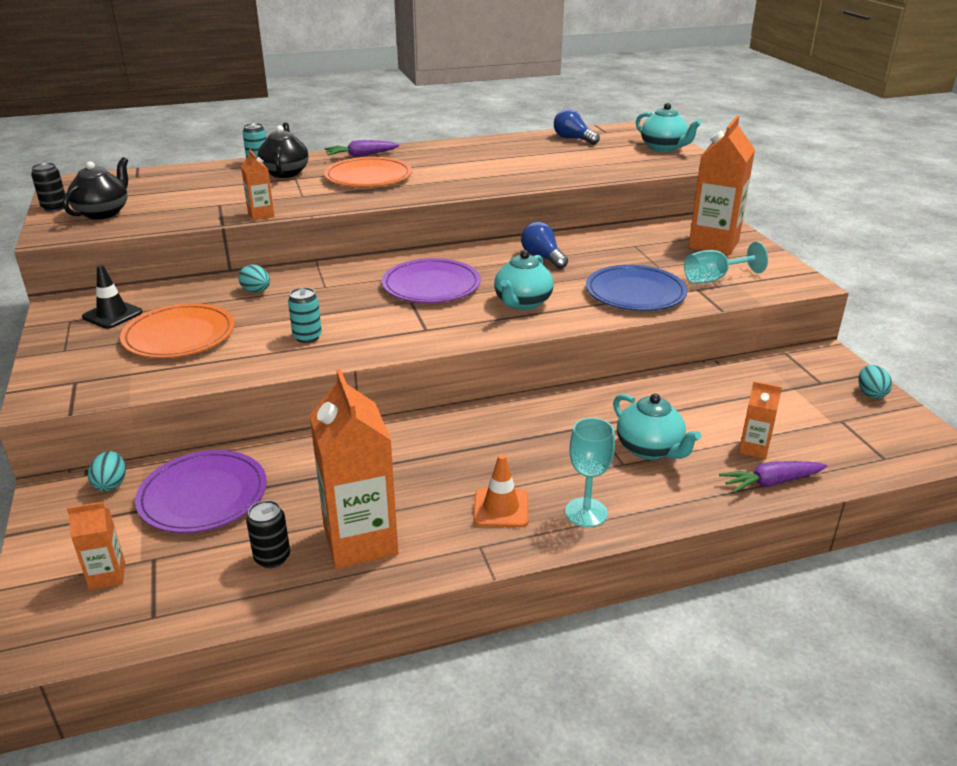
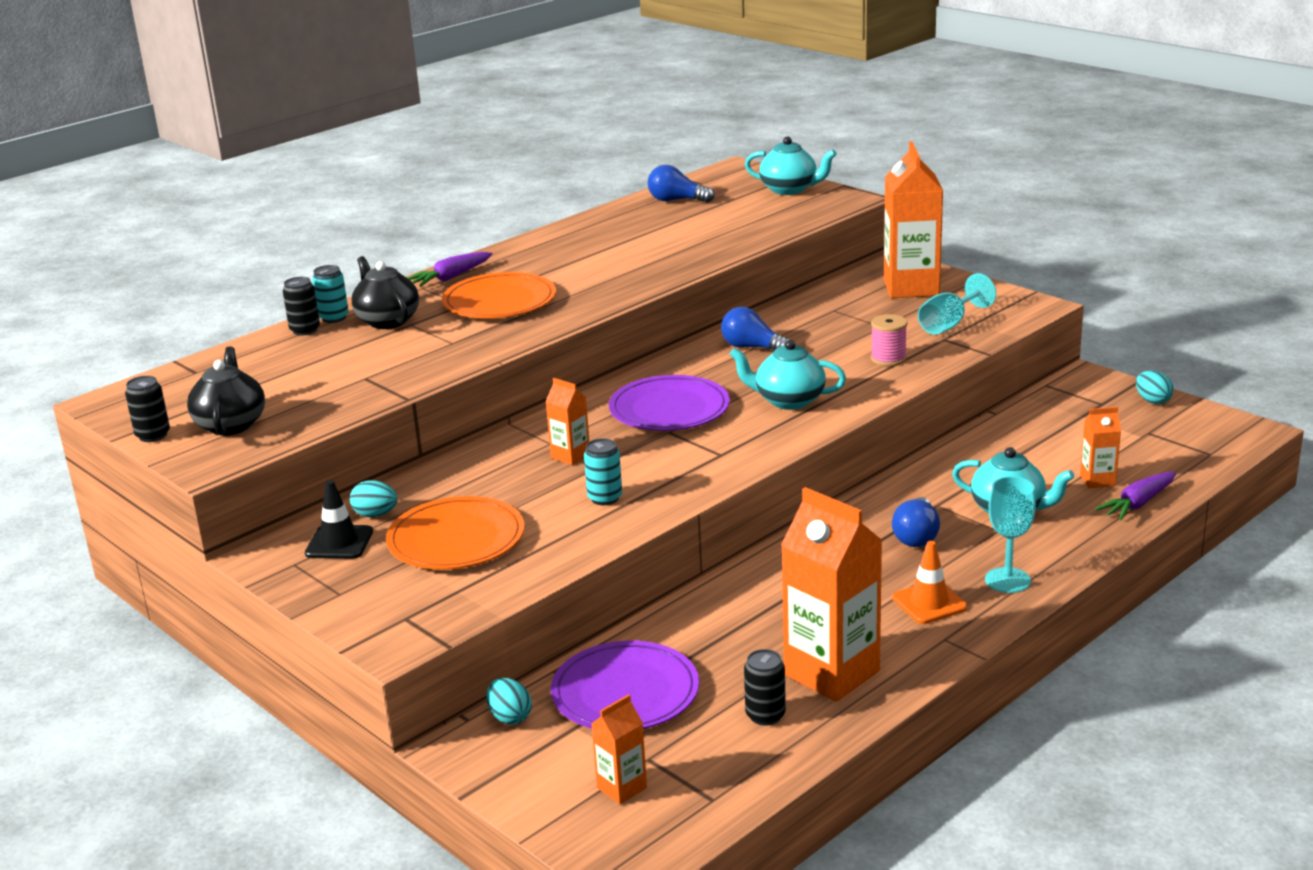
camera: 25 degrees left, 5 degrees down
(231, 167) = (305, 330): none -> black can
(256, 291) = (477, 470): turquoise egg -> turquoise egg (375, 515)
(261, 215) = (438, 376): orange carton -> orange carton (570, 456)
(522, 303) = (788, 401): turquoise teapot -> turquoise teapot turned 105 degrees clockwise
(551, 446) = (916, 536): none -> blue light bulb
(635, 292) = (888, 359): blue plate -> pink spool

